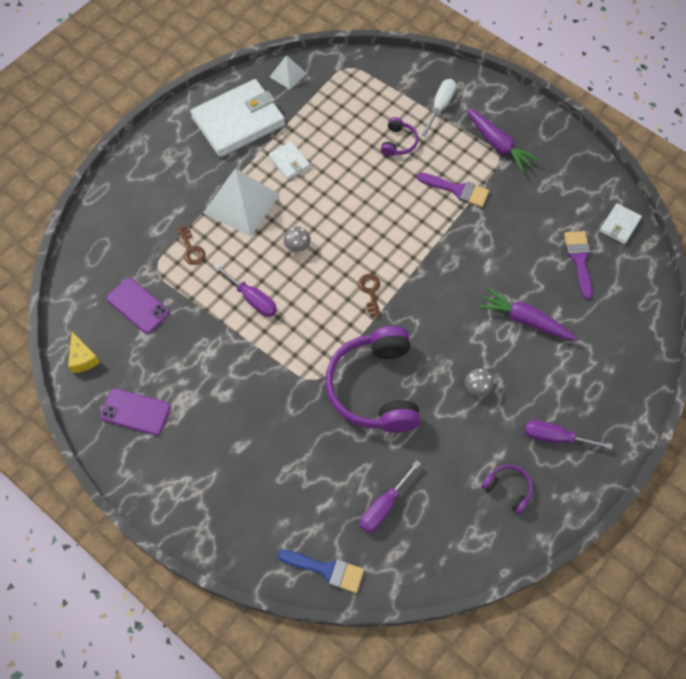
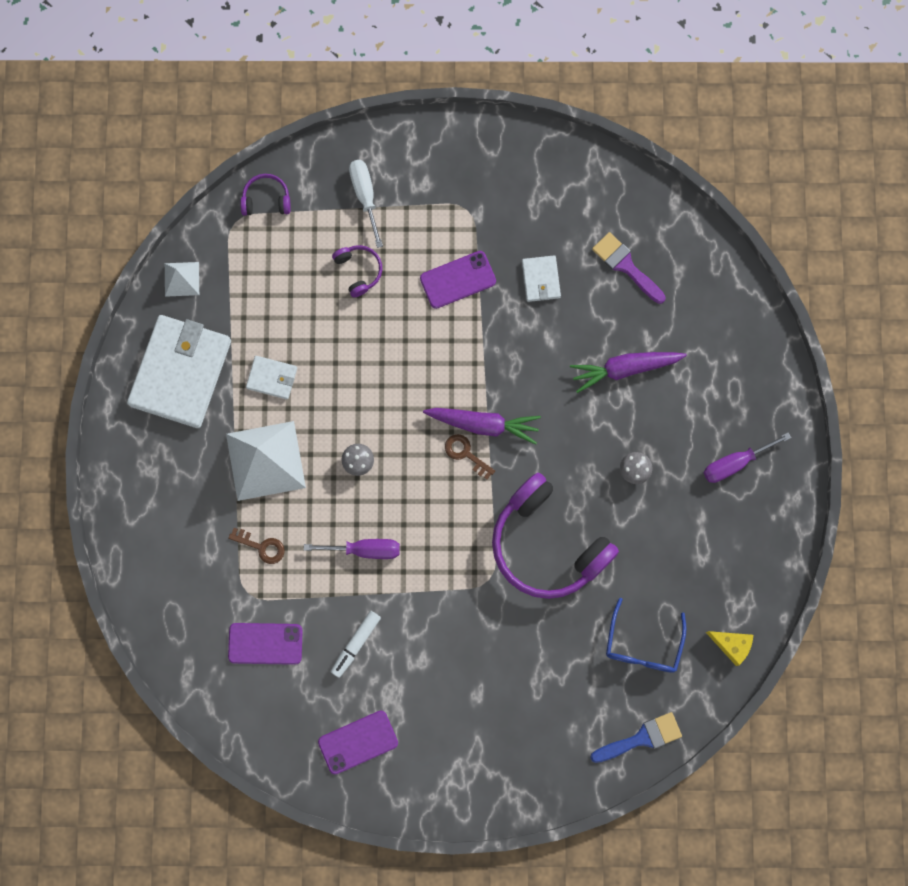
camera: 40 degrees left, 15 degrees up
(83, 358) = (263, 734): yellow cheese -> yellow cheese (731, 645)
(192, 350) = (355, 644): none -> white marker
(383, 506) = (643, 645): purple screwdriver -> blue glasses
(457, 190) = (458, 280): purple brush -> purple phone
(498, 145) = (456, 197): purple carrot -> purple carrot (483, 424)
(508, 489) = (732, 543): purple headphones -> purple headphones (266, 199)
(619, 225) = (634, 198): white wallet -> white wallet (541, 279)

